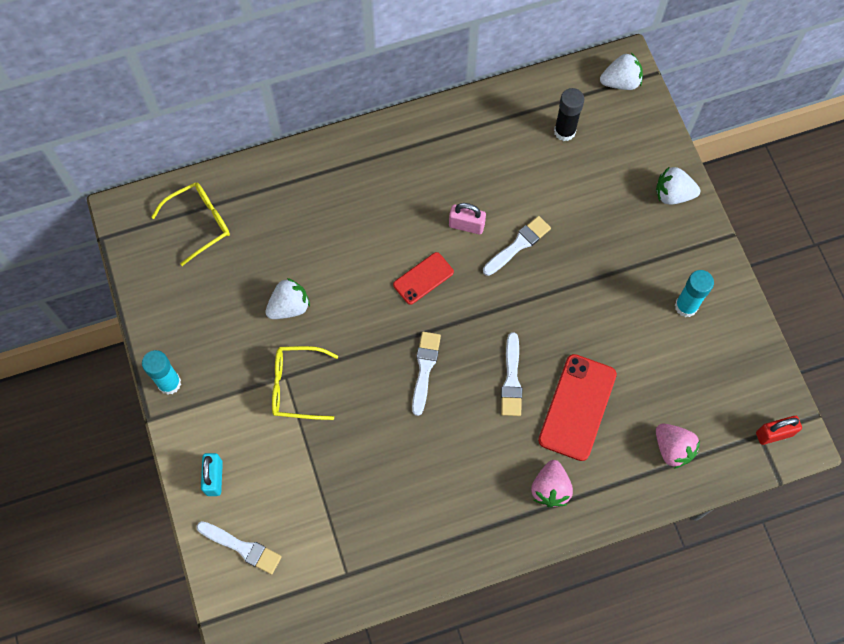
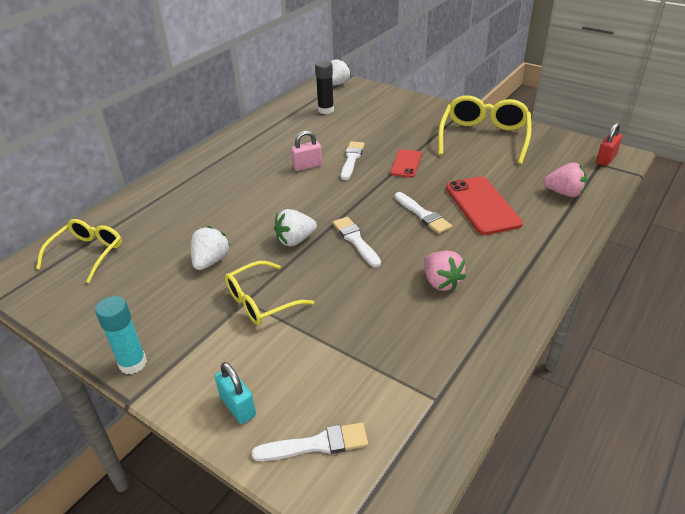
camera: 35 degrees left, 30 degrees down
(423, 278) = (303, 200): red phone -> red phone (406, 164)
(550, 488) = (520, 251): pink strawberry -> pink strawberry (441, 282)
(673, 194) = (417, 106): white strawberry -> white strawberry (295, 240)
(686, 306) = (484, 138): turquoise glue stick -> yellow glasses

